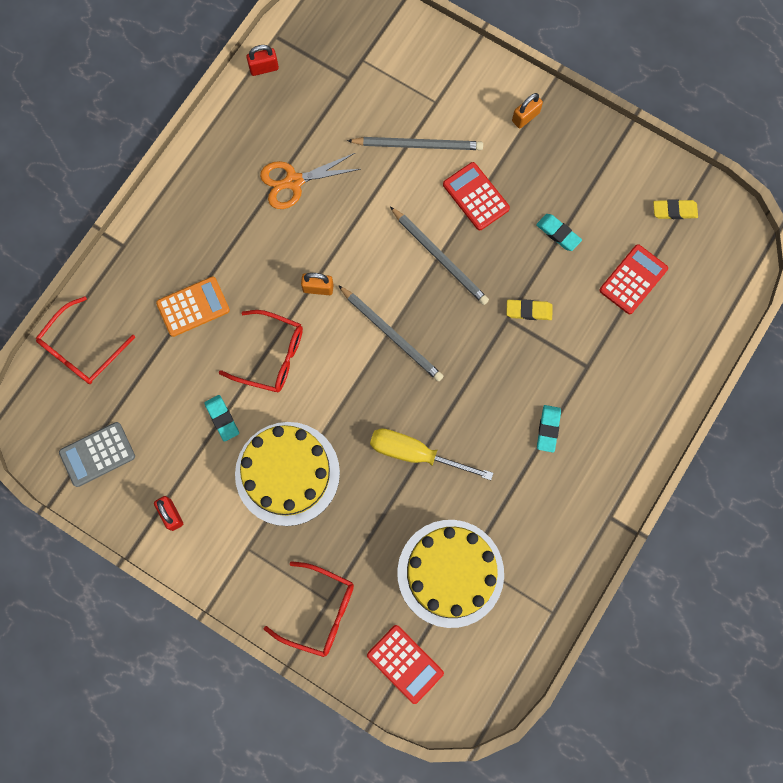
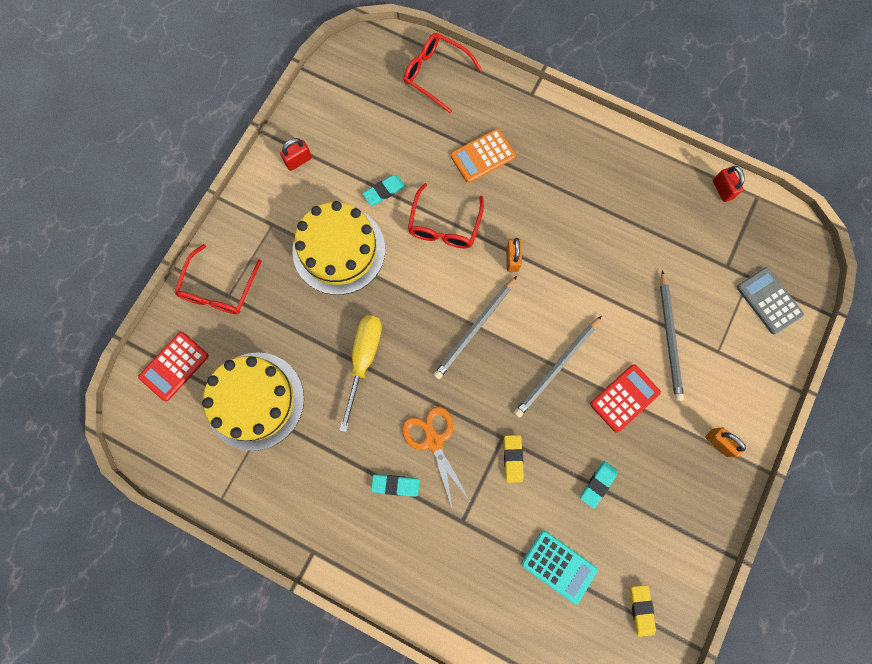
camera: 85 degrees right, 0 degrees up
(97, 454) = (346, 98): grey calculator -> grey calculator (768, 301)
(193, 307) = (482, 156): orange calculator -> orange calculator turned 90 degrees clockwise
(294, 182) = (613, 228): orange scissors -> orange scissors (433, 441)
(633, 279) = (559, 566): red calculator -> turquoise calculator

